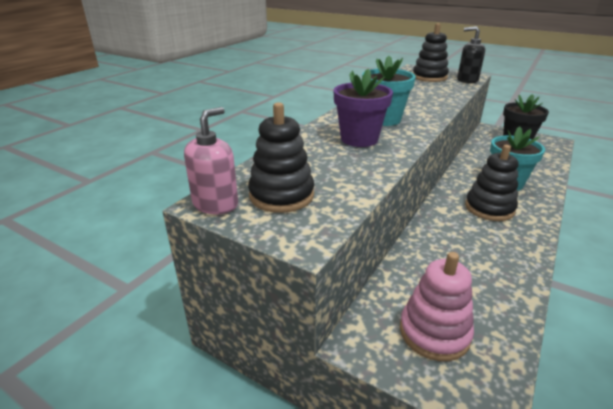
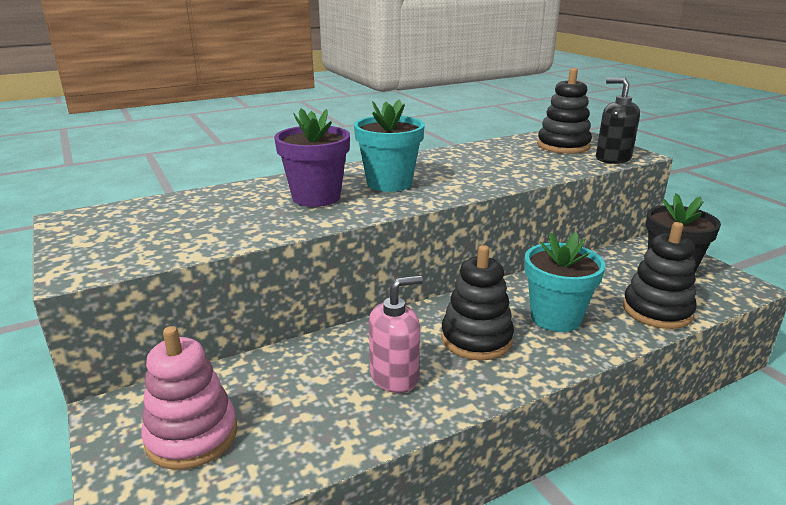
camera: 30 degrees right, 5 degrees down
(215, 204) = (74, 221): pink soap dispenser -> pink soap dispenser (394, 376)
(281, 195) = (135, 229): black stacking toy -> black stacking toy (657, 310)

